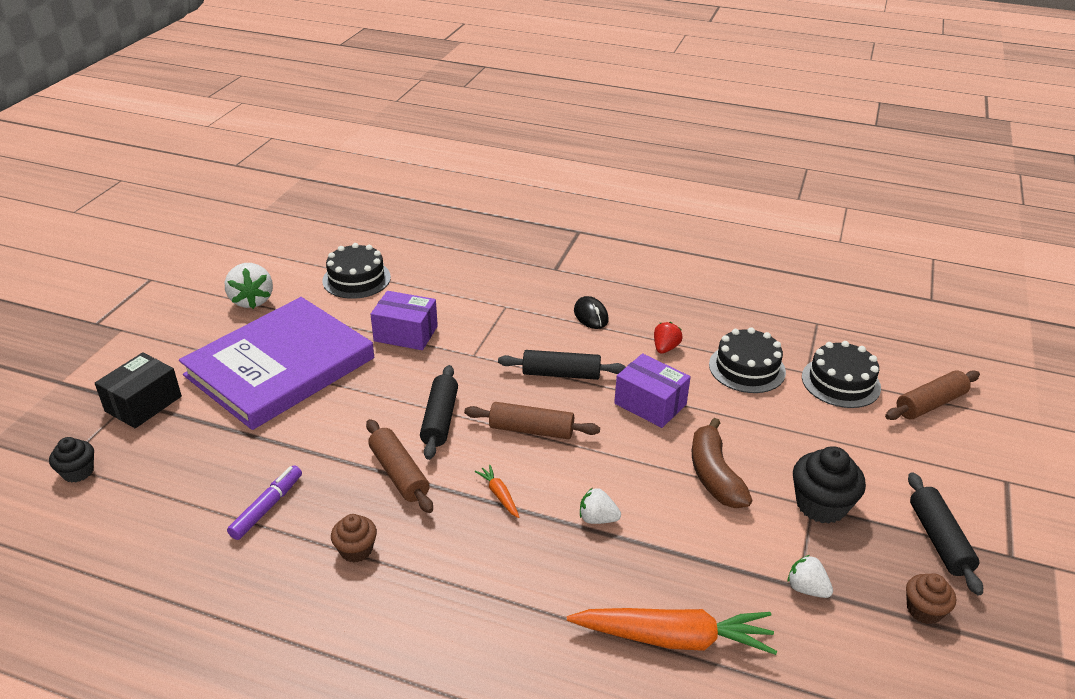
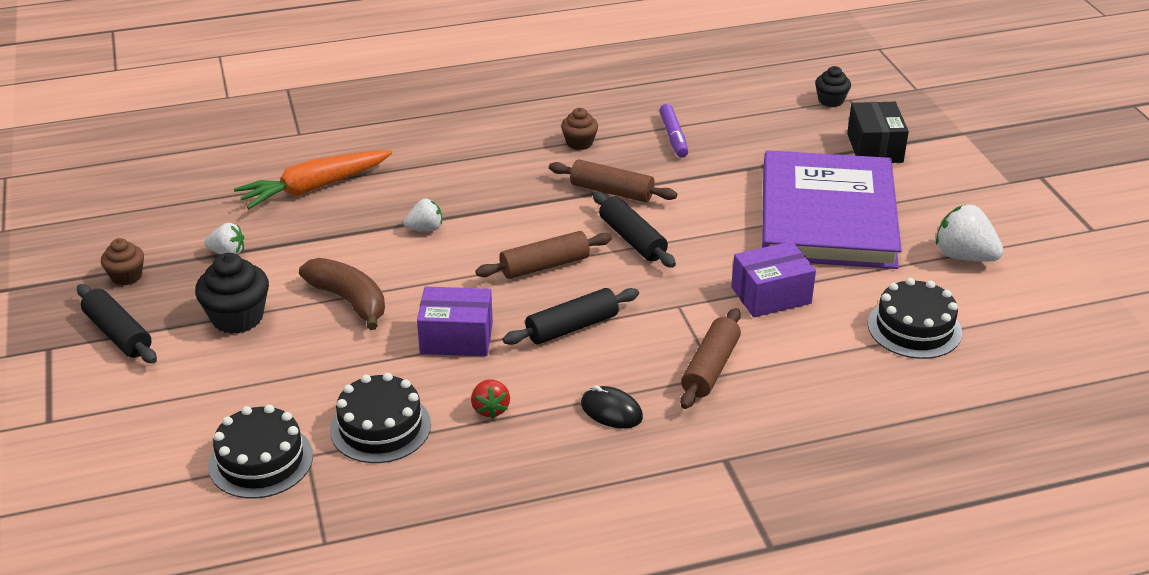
camera: 145 degrees right, 0 degrees up
(499, 495) = (518, 211): orange carrot -> none
(930, 404) = (143, 480): brown rolling pin -> brown rolling pin (710, 368)

